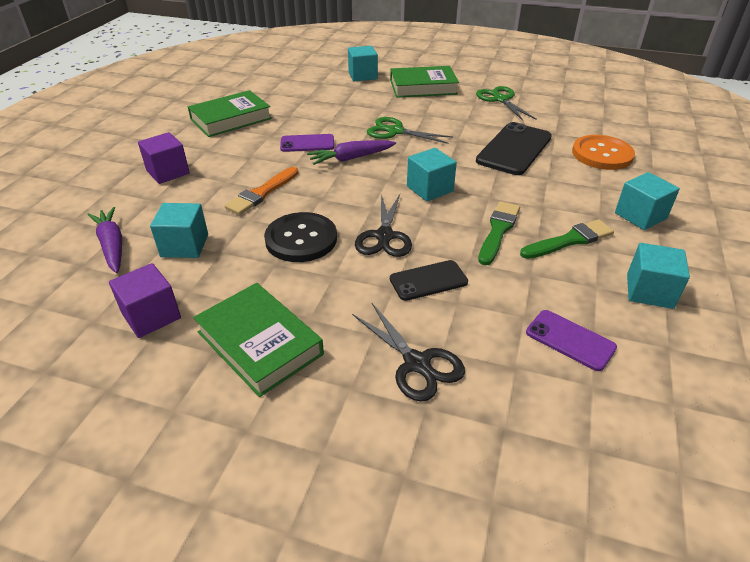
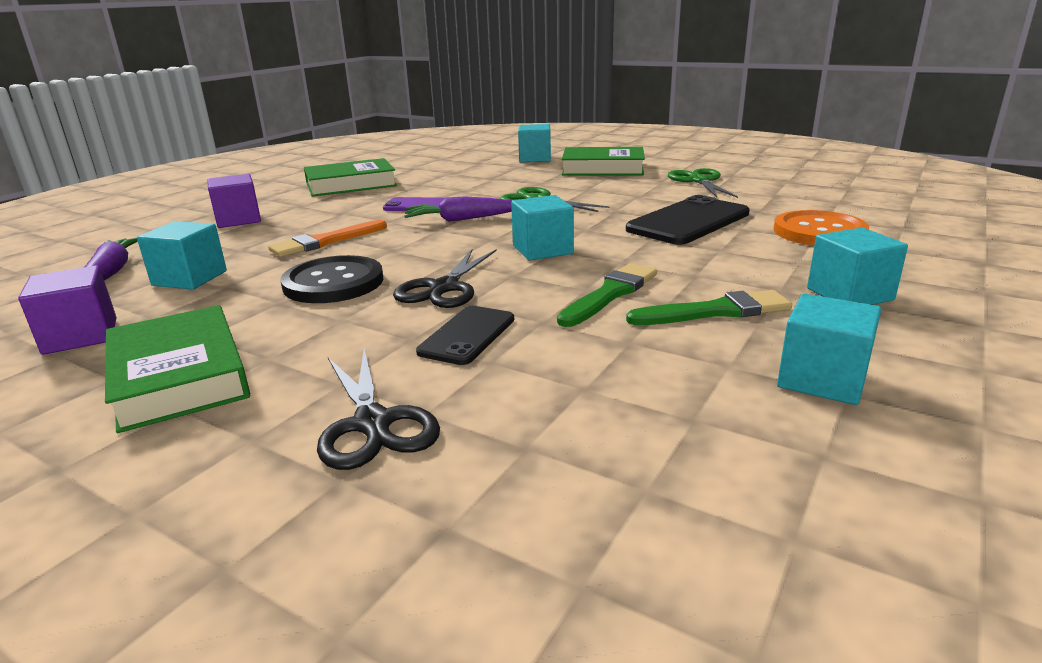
camera: 15 degrees right, 15 degrees down
(428, 281) = (467, 335): black phone -> black phone turned 60 degrees counterclockwise
(570, 340) = (643, 424): purple phone -> none

